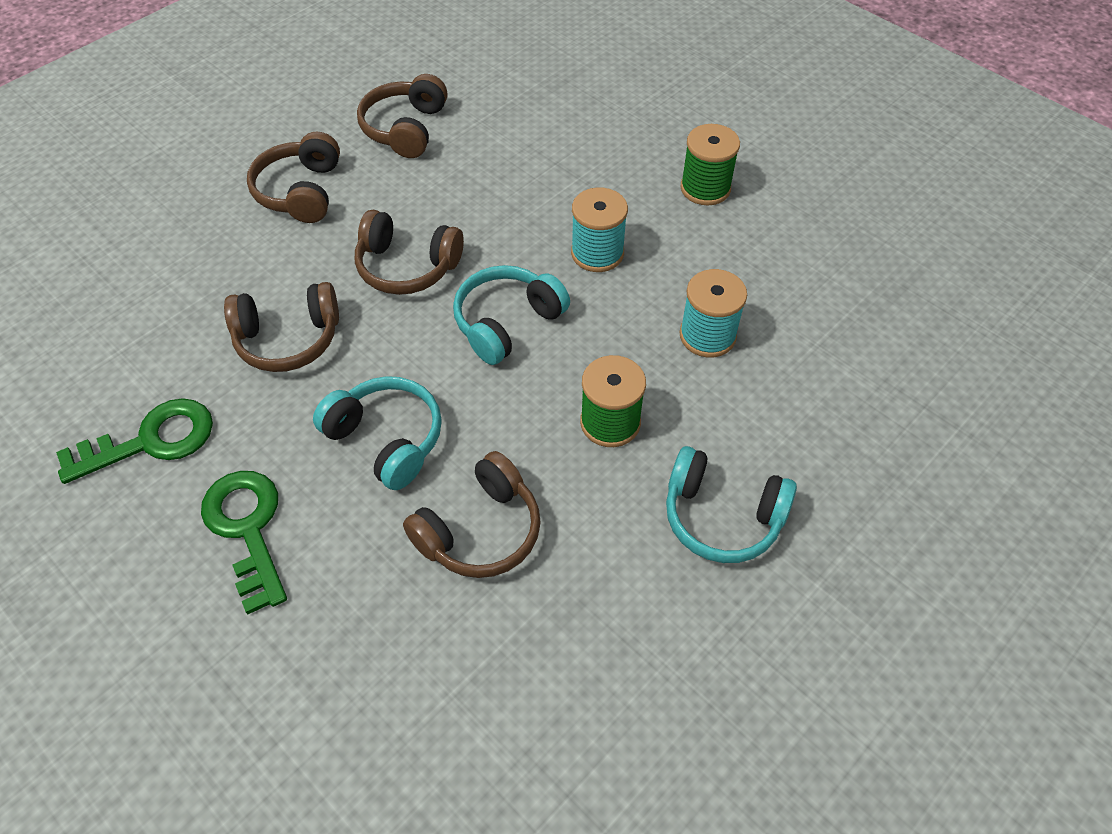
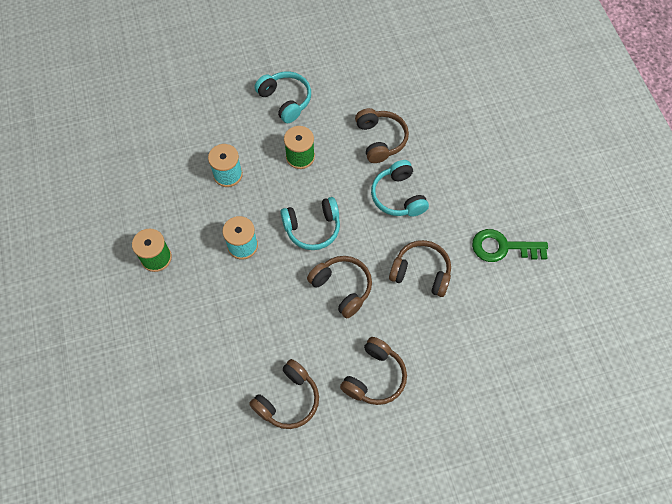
camera: 150 degrees left, 10 degrees up
(247, 528) = (472, 185): green key -> none
(480, 530) = (380, 140): brown headphones -> brown headphones turned 90 degrees clockwise

